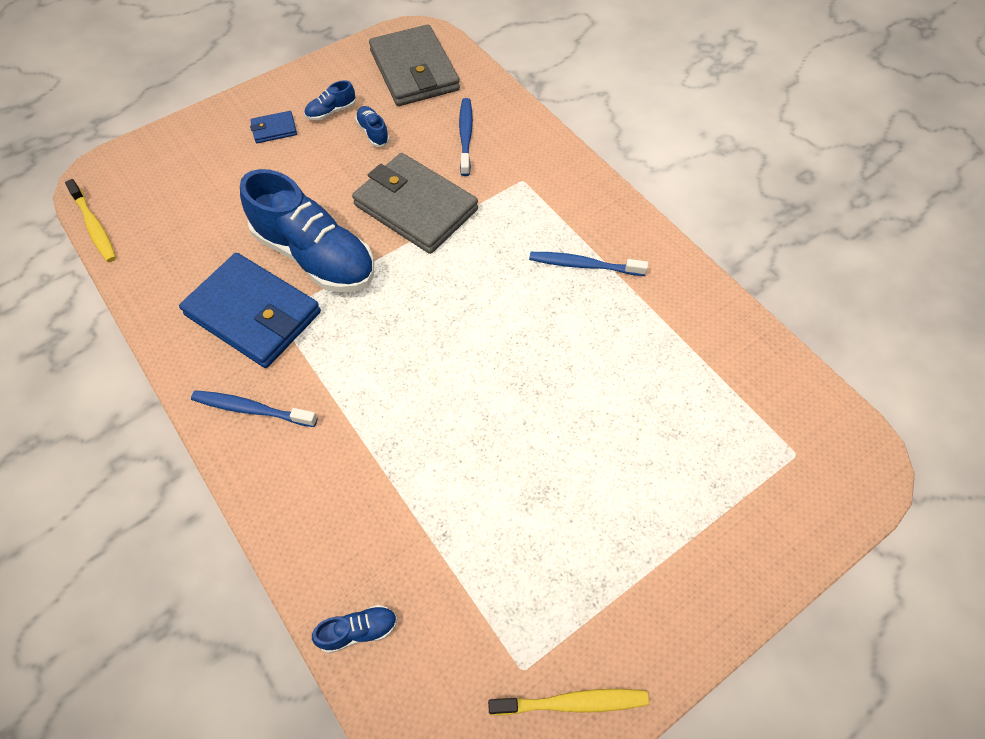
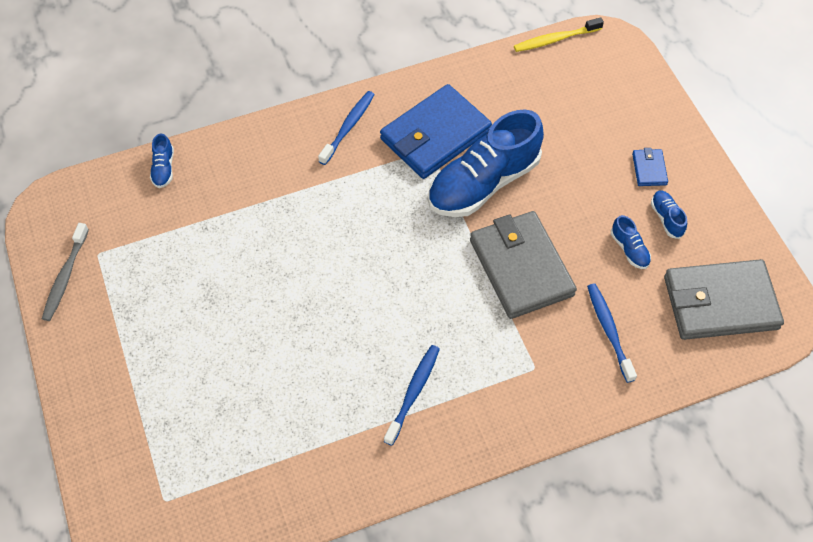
camera: 105 degrees right, 0 degrees up
(373, 133) = (629, 249): blue shoe -> blue shoe turned 75 degrees clockwise
(415, 207) = (521, 267): grey wallet -> grey wallet turned 75 degrees counterclockwise
(465, 136) = (609, 330): blue toothbrush -> blue toothbrush turned 120 degrees counterclockwise
(572, 702) = (65, 277): yellow toothbrush -> grey toothbrush

